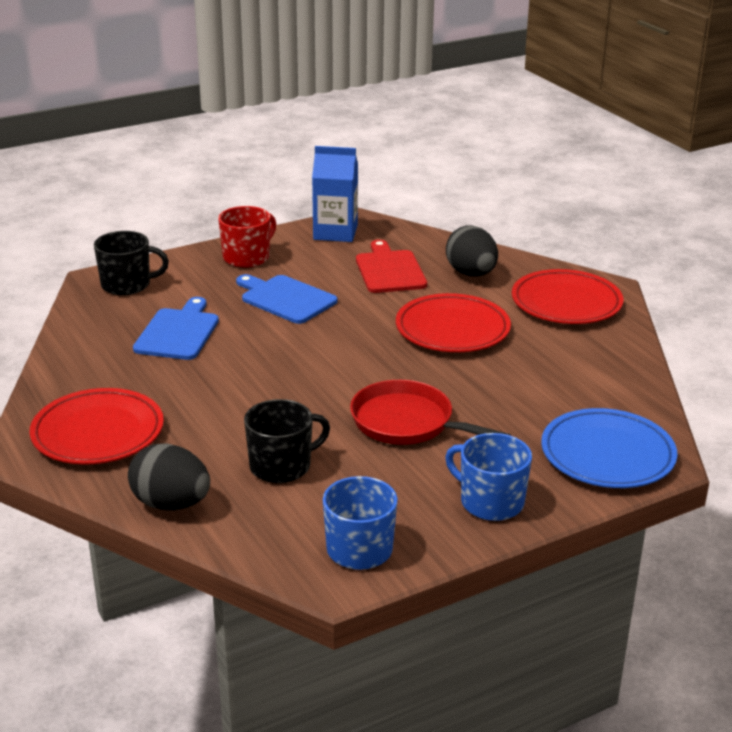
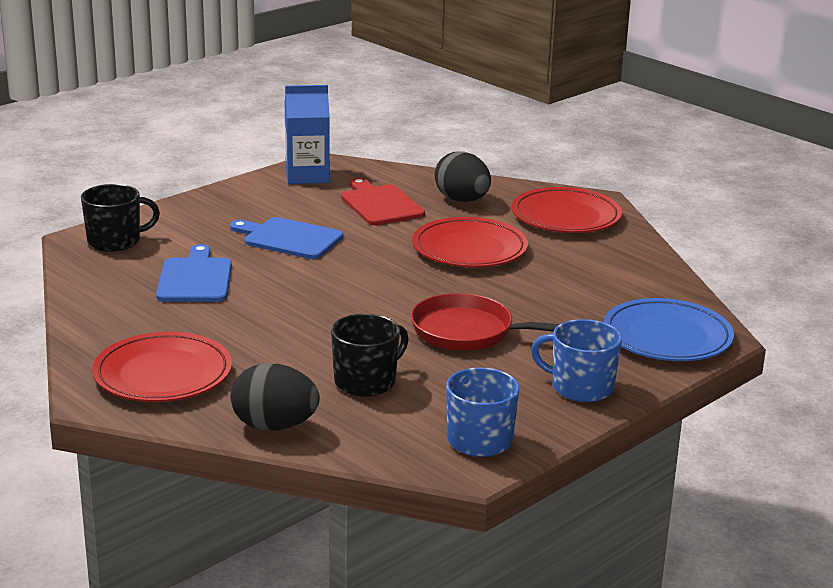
camera: 15 degrees left, 5 degrees down
(247, 257) = (228, 205): red mug -> none

